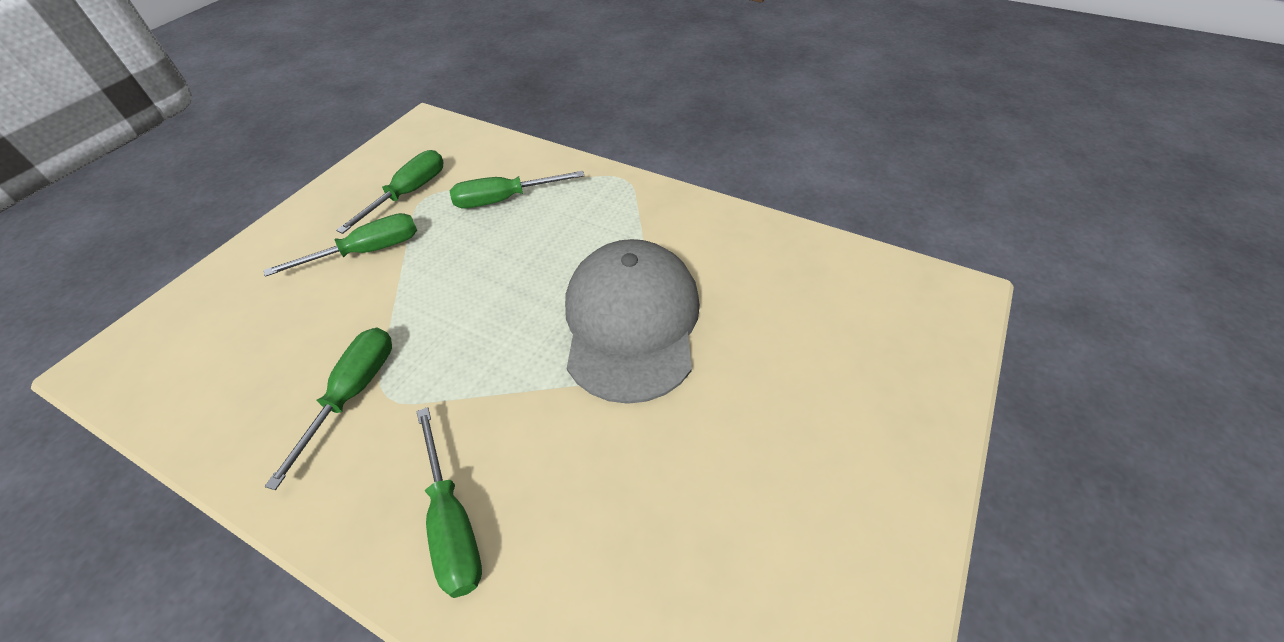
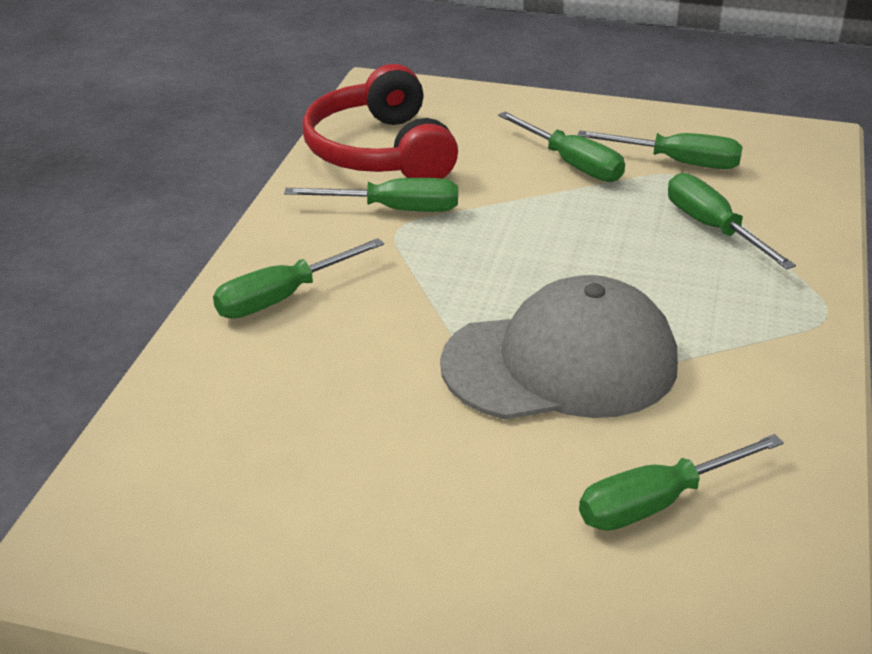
camera: 75 degrees right, 15 degrees down
(237, 387) = (380, 152): none -> red headphones
(790, 306) = (657, 503): none -> green screwdriver

